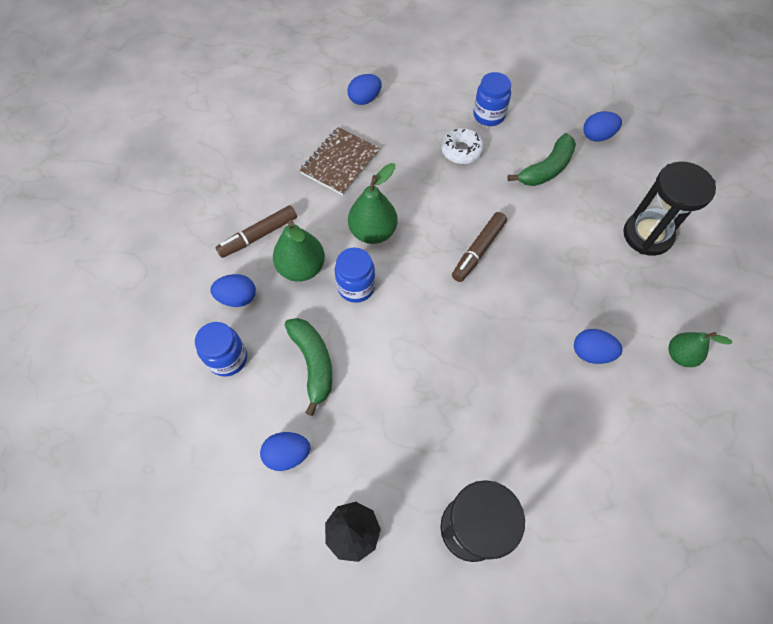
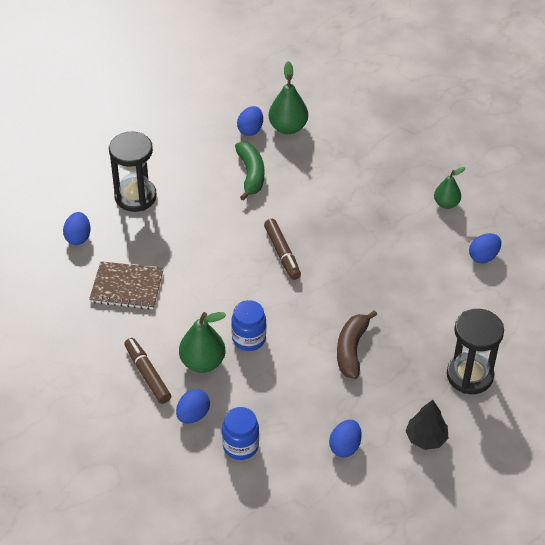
camera: 55 degrees left, 15 degrees down
(258, 235) = (147, 374): brown marker -> brown marker turned 150 degrees clockwise
(313, 363) = (288, 397): green banana -> none
(340, 162) = (127, 287): brown notebook -> brown notebook turned 60 degrees counterclockwise
(373, 232) = (211, 303): green pear -> green pear (288, 127)
(413, 384) = (352, 349): none -> brown banana
(461, 151) = (188, 210): white donut -> none
(488, 115) = (171, 175): blue jar -> none
(591, 353) = (408, 244): blue egg -> blue egg (483, 257)
(647, 235) = (352, 160): black hourglass -> black hourglass (135, 197)

